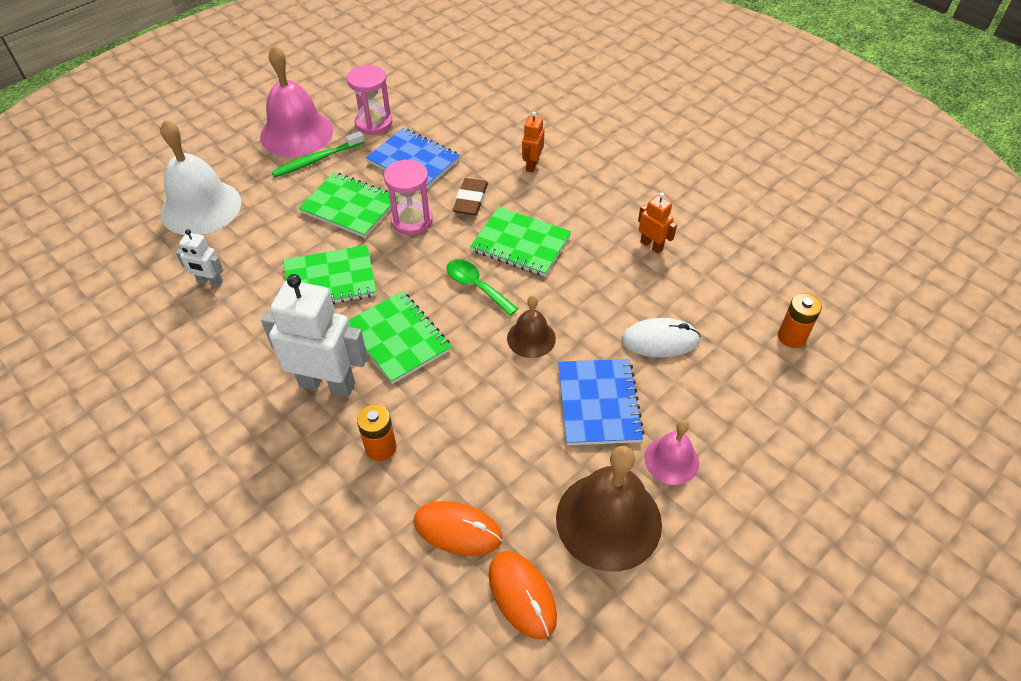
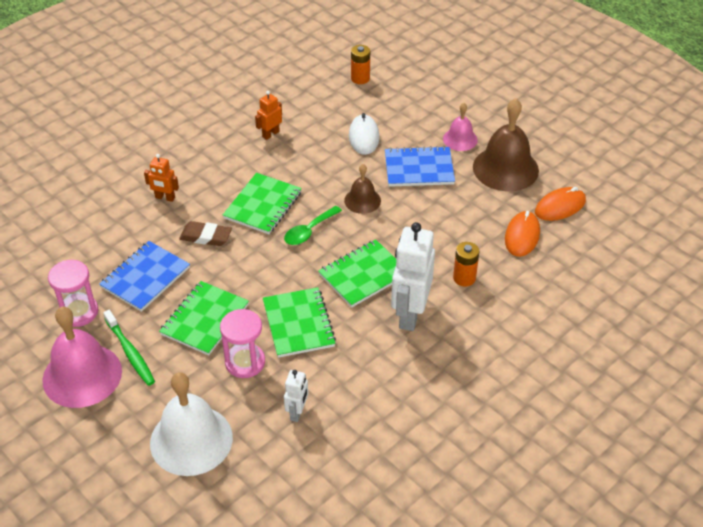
camera: 90 degrees left, 5 degrees down
(412, 221) = (228, 274): pink hourglass -> pink hourglass (245, 362)

